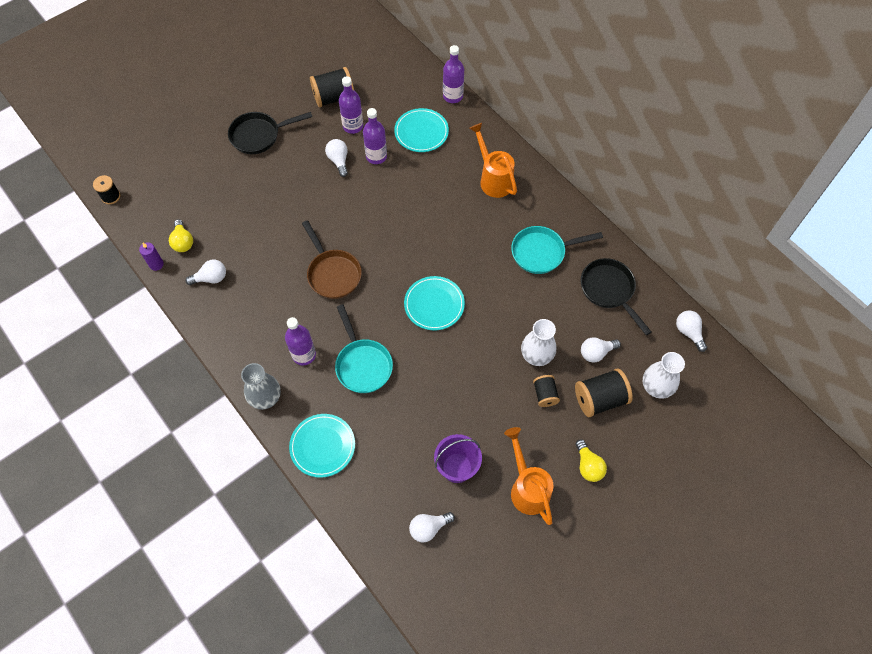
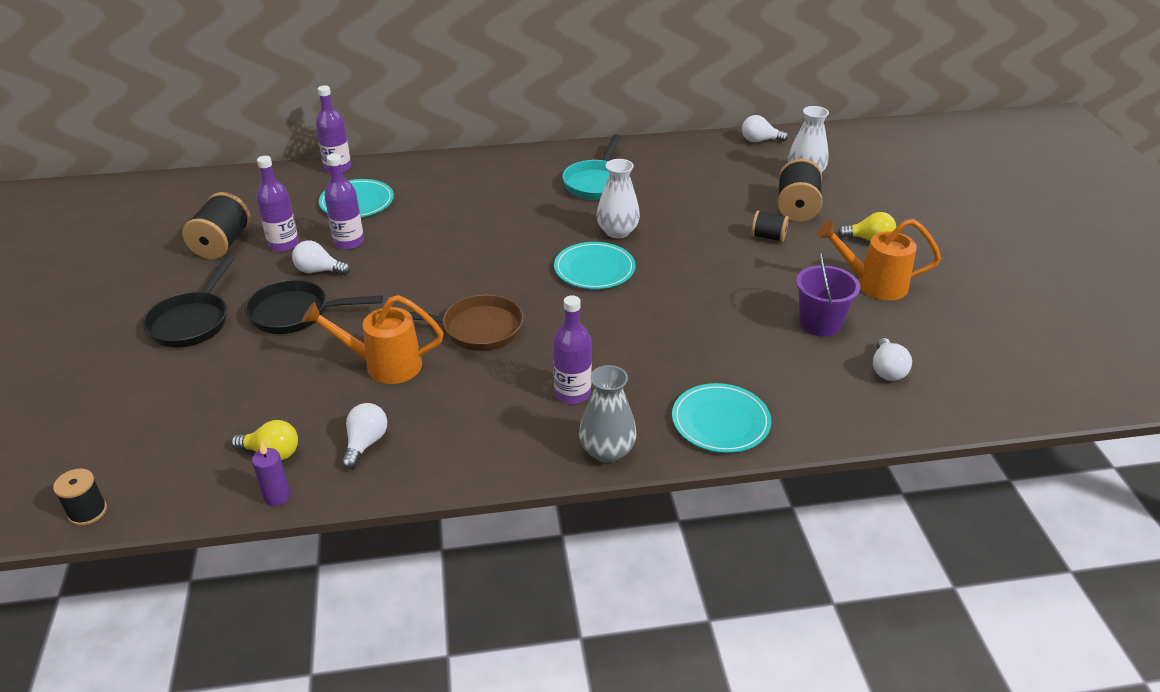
camera: 60 degrees left, 25 degrees down
(362, 364) = (628, 348): turquoise pan -> none
(493, 178) = (474, 180): orange watering can -> orange watering can (383, 365)
(536, 355) = (716, 226): white vase -> white vase (617, 231)
(596, 353) = (742, 193): white light bulb -> none
(609, 290) = (678, 163): black pan -> black pan (295, 313)

